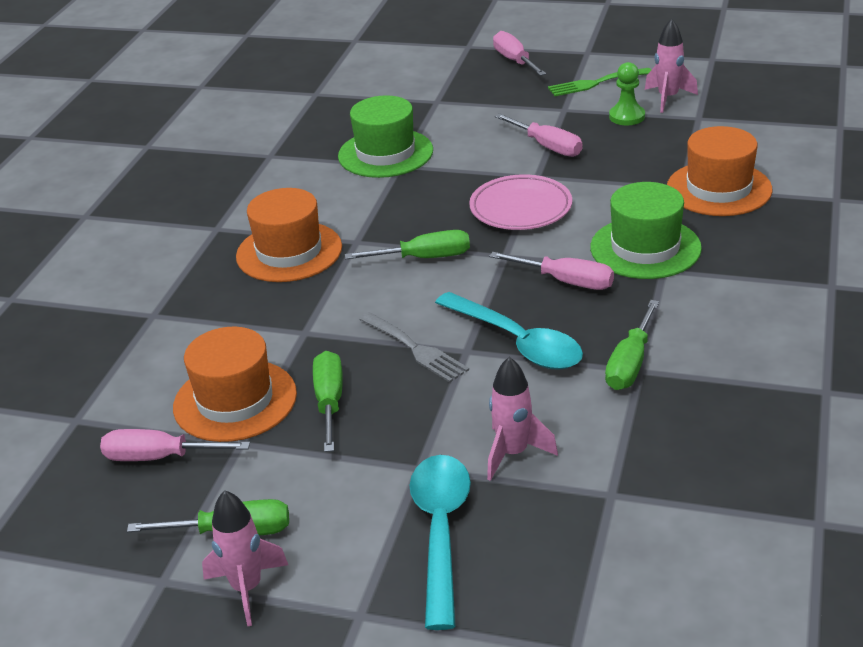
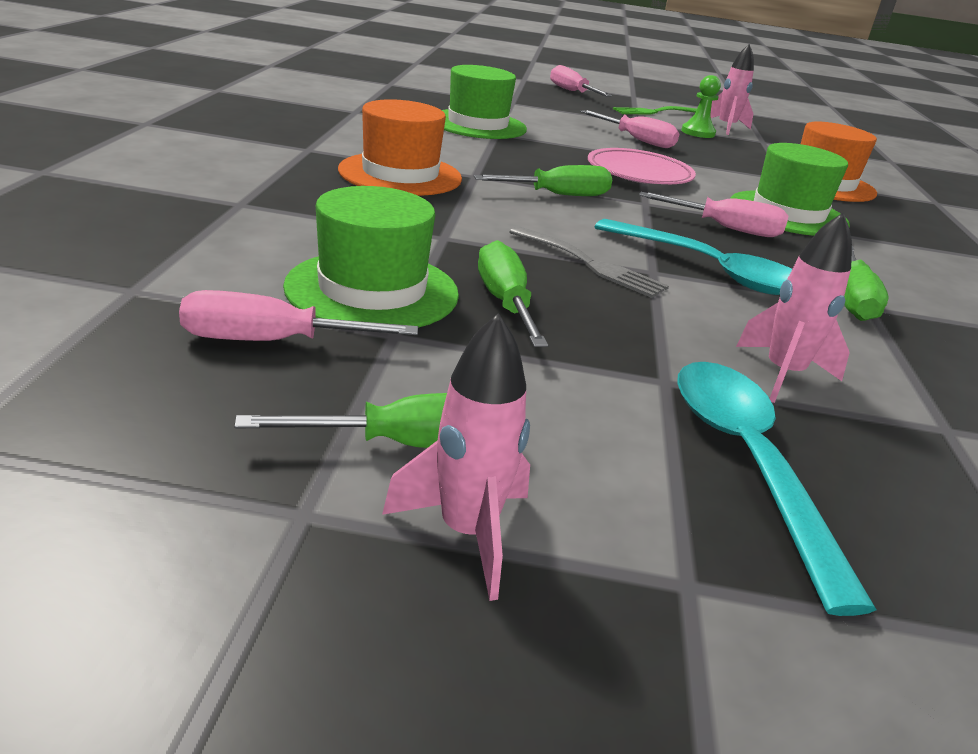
camera: 15 degrees left, 5 degrees down
(235, 400) = (372, 290): orange hat -> green hat

